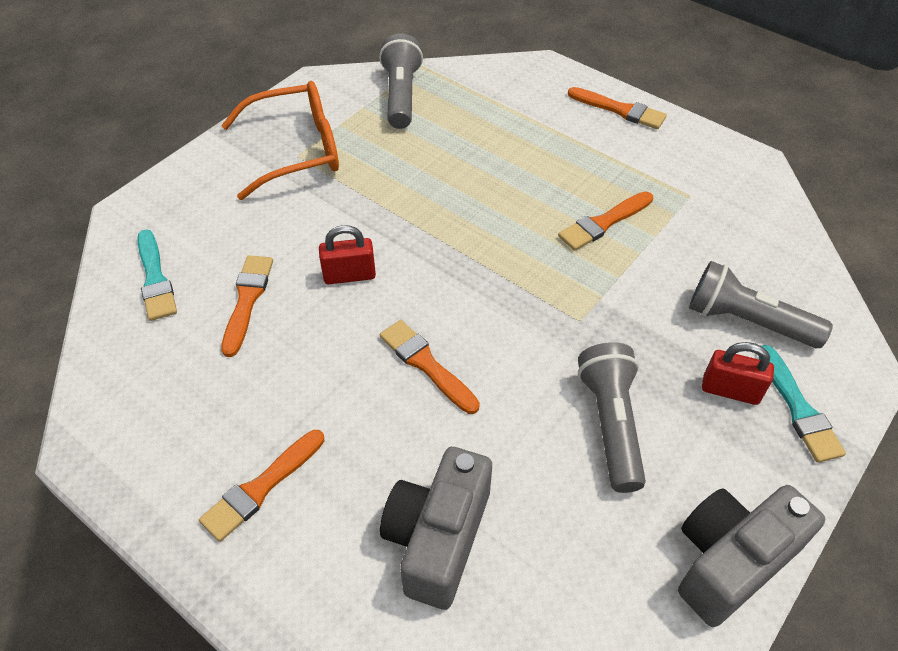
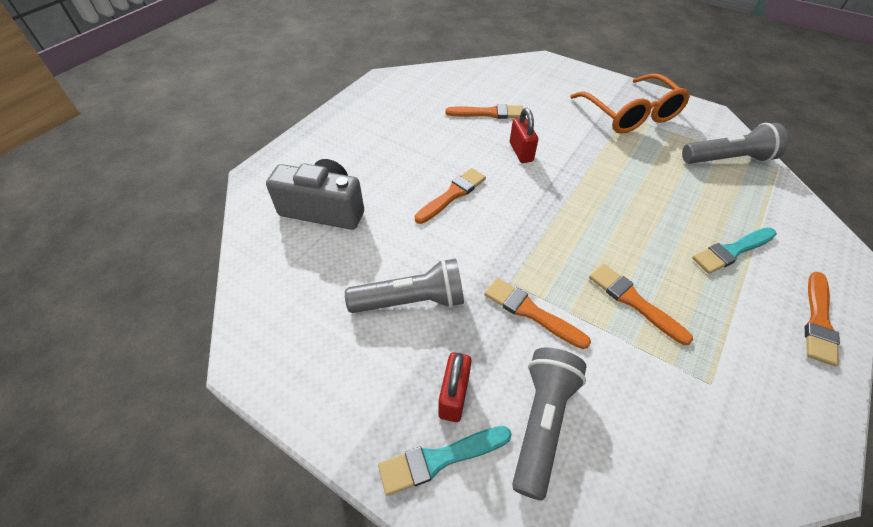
camera: 85 degrees right, 0 degrees up
(155, 279) = (495, 79): turquoise brush -> turquoise brush (732, 251)
(261, 487) = (360, 136): orange brush -> orange brush (531, 312)
(730, 561) = (291, 376): grey camera -> none

